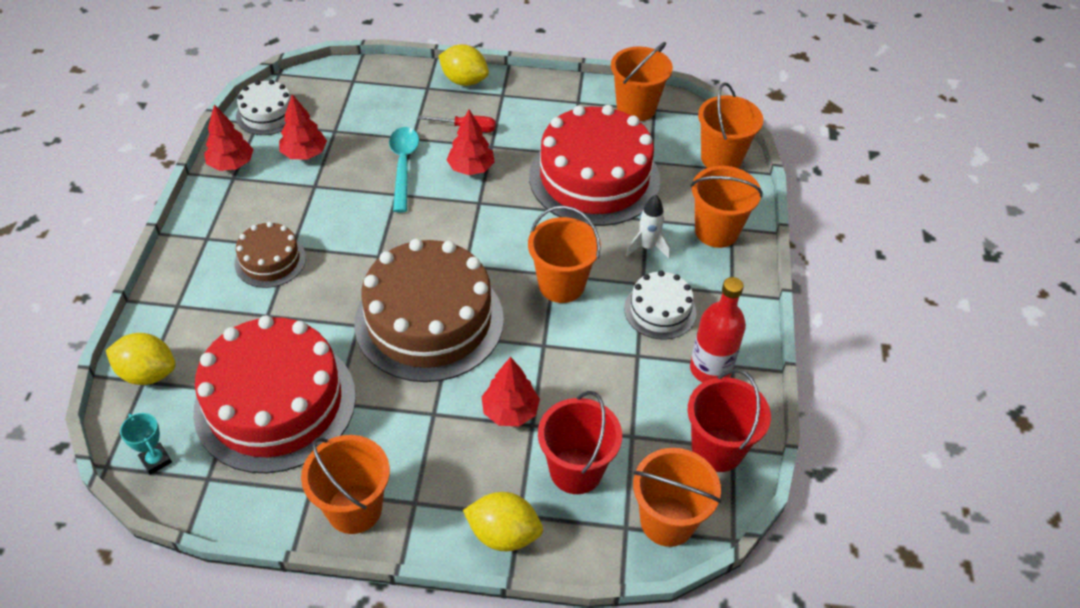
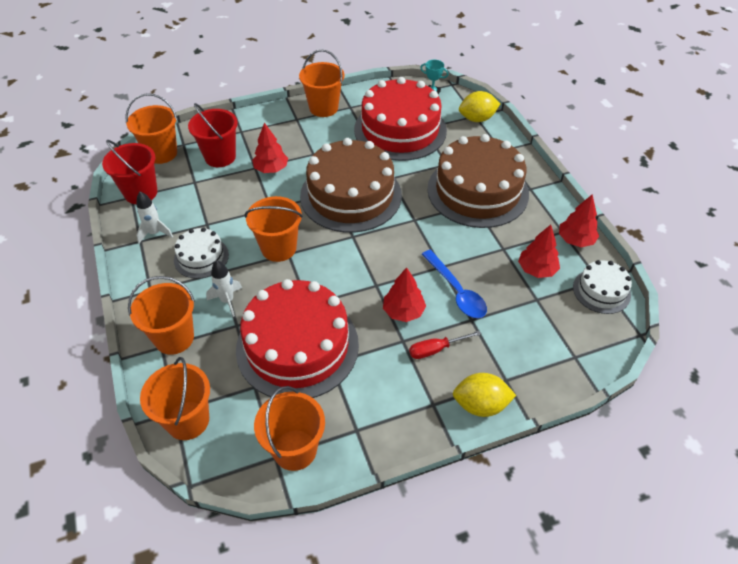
camera: 155 degrees right, 0 degrees up
(270, 260) = (477, 191): brown cake -> brown cake, size x2.03
(403, 166) = (456, 291): turquoise spoon -> blue spoon
(503, 534) = (245, 122): yellow lemon -> none
(710, 369) = (155, 233): red bottle -> white rocket

